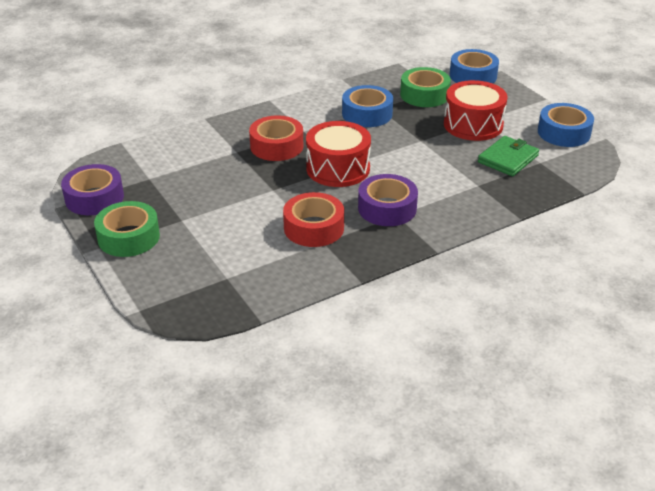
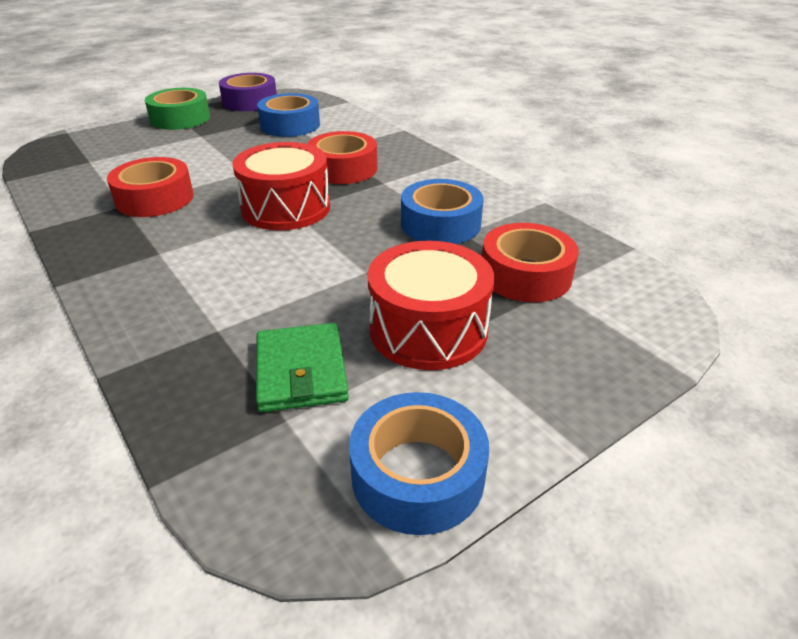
camera: 85 degrees right, 0 degrees up
(387, 208) = (178, 245): purple tape -> none
(424, 95) = (525, 275): green tape -> red tape
(473, 76) = (638, 334): blue tape -> blue tape (290, 125)
(508, 159) = (301, 371): green wallet -> green wallet turned 45 degrees clockwise

